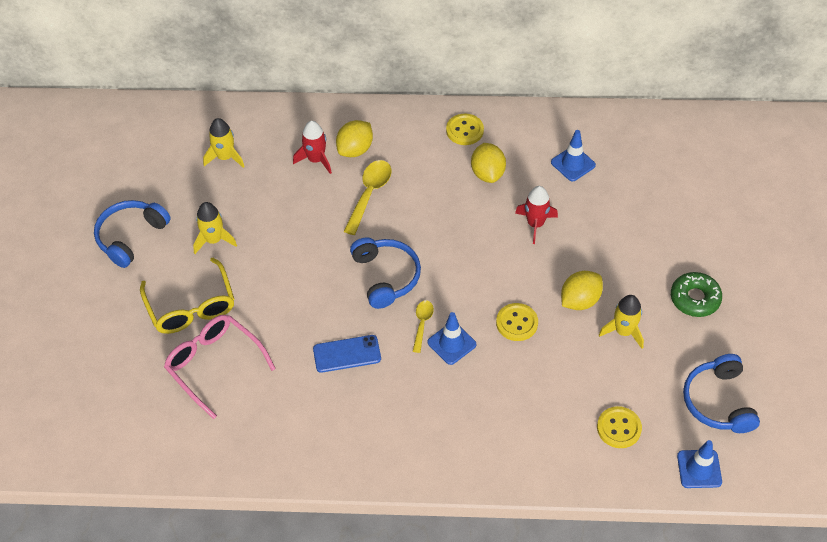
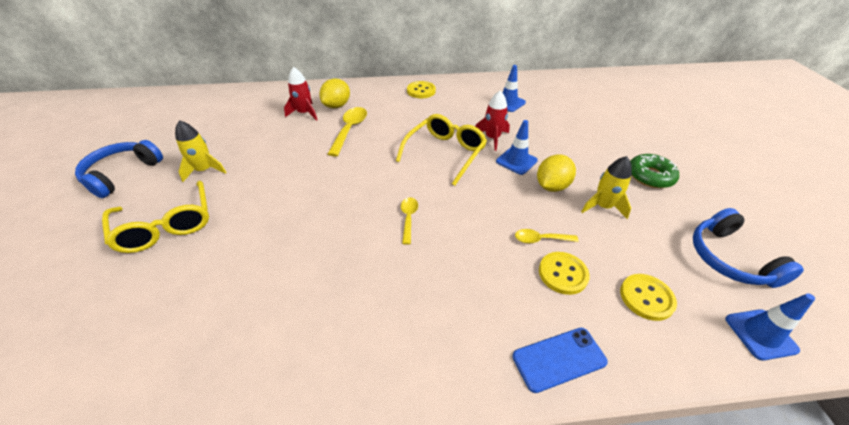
camera: 10 degrees left, 10 degrees down
(215, 365) = (178, 281): pink glasses -> none
(225, 157) = (227, 117): yellow rocket -> none
(347, 354) = (332, 253): blue phone -> blue phone (559, 359)
(386, 276) = (368, 184): blue headphones -> none
(451, 343) = (441, 232): blue traffic cone -> blue traffic cone (516, 161)
(474, 242) = (445, 153): none -> yellow glasses
(487, 173) = (444, 112): yellow lemon -> none
(517, 323) = (500, 209): yellow button -> yellow button (562, 274)
(545, 361) = (540, 239): none -> yellow spoon

